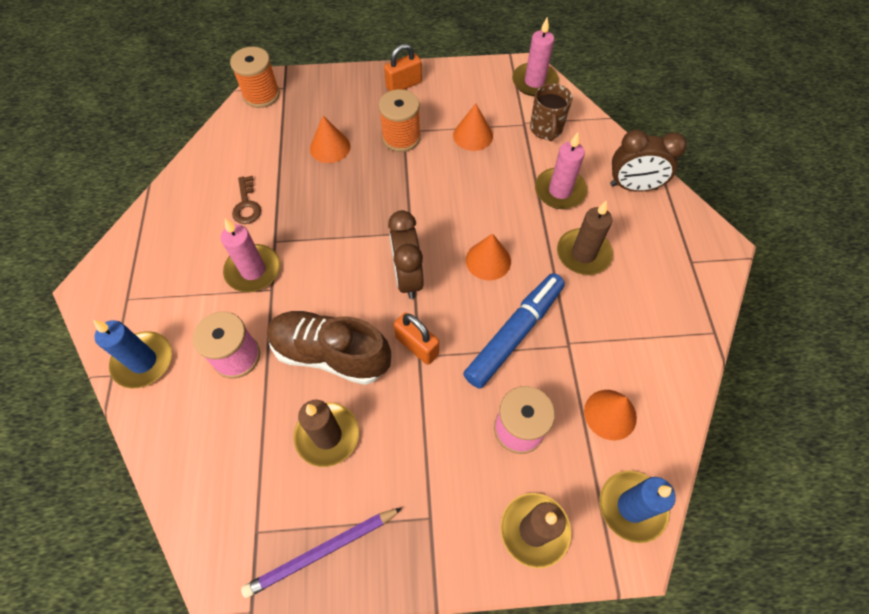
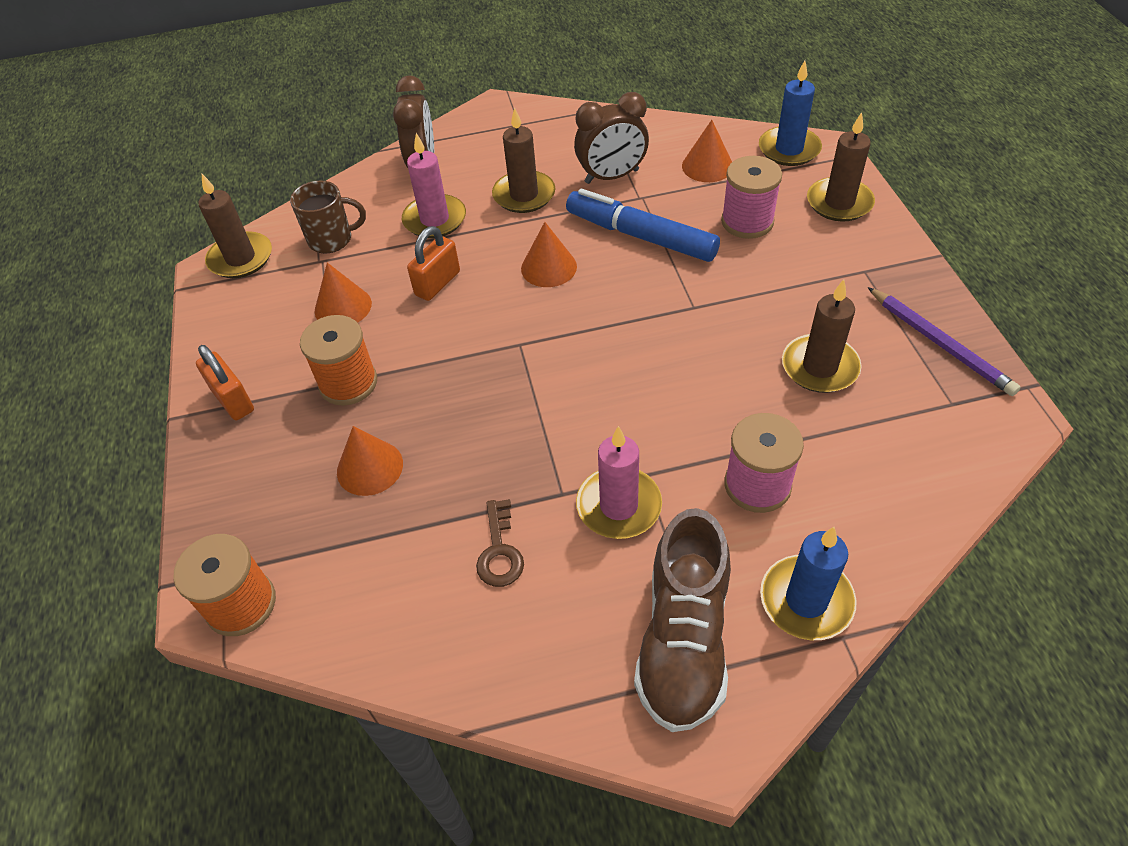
camera: 95 degrees left, 10 degrees down
(246, 205) = (499, 551): brown key -> brown key turned 105 degrees clockwise
(330, 354) = (719, 387): brown shoe -> brown shoe (683, 640)
(407, 277) = (590, 334): brown clock -> brown clock (612, 177)
(417, 346) = (681, 310): orange padlock -> orange padlock (437, 283)
(534, 82) = (240, 258): pink candle -> brown candle

